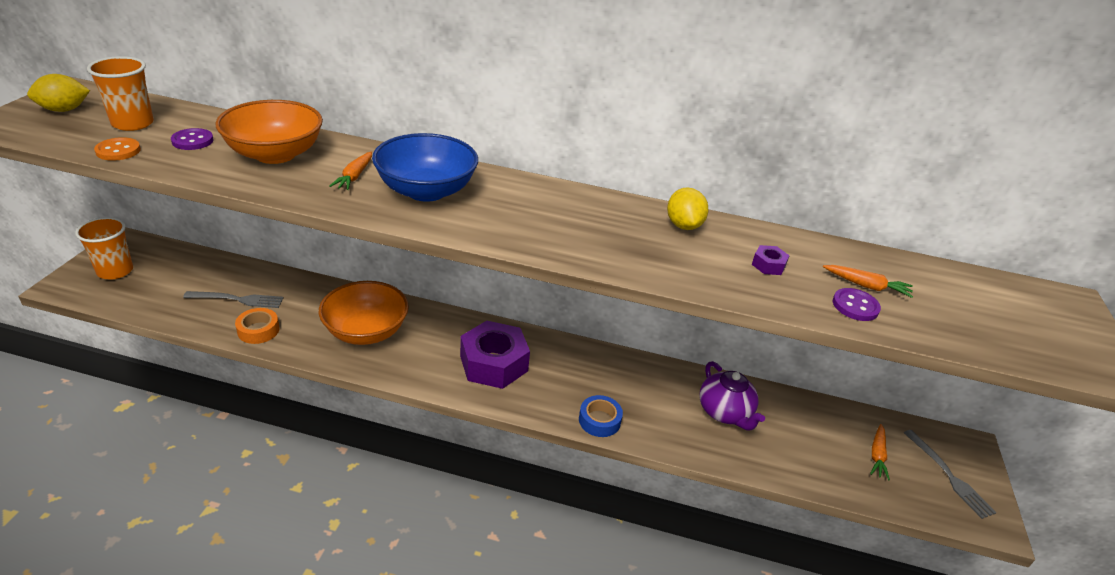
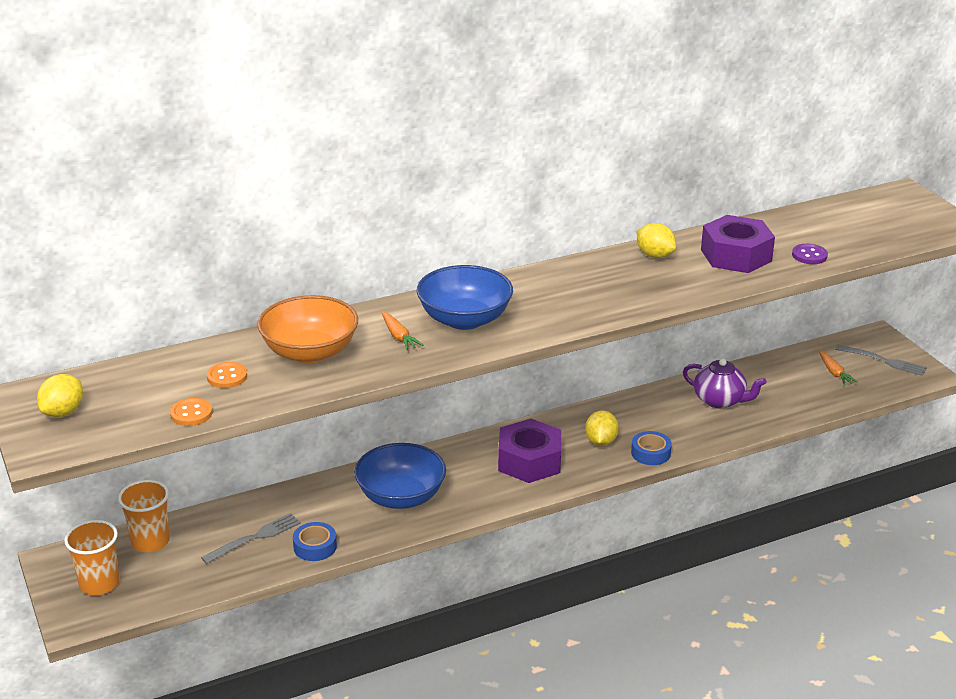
camera: 35 degrees left, 5 degrees down
(133, 123) = (147, 391): orange cup -> orange cup (150, 541)
(192, 141) = (227, 377): purple button -> orange button
(258, 330) = (315, 547): orange tape -> blue tape
(366, 331) = (401, 497): orange bowl -> blue bowl
(571, 383) = (601, 442): none -> yellow lemon
(768, 265) = (736, 255): purple nut -> purple nut, size x2.50
(866, 286) = (800, 239): orange carrot -> none

